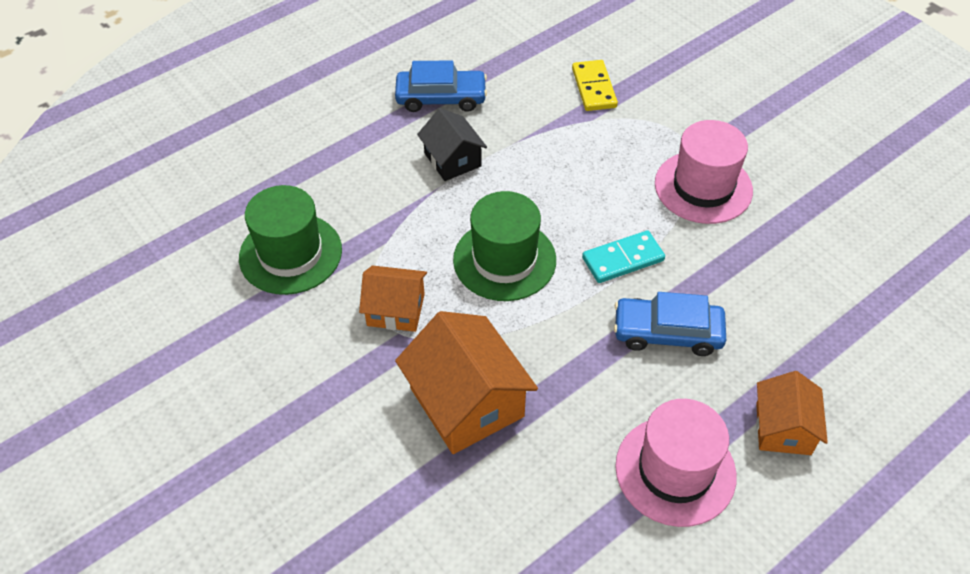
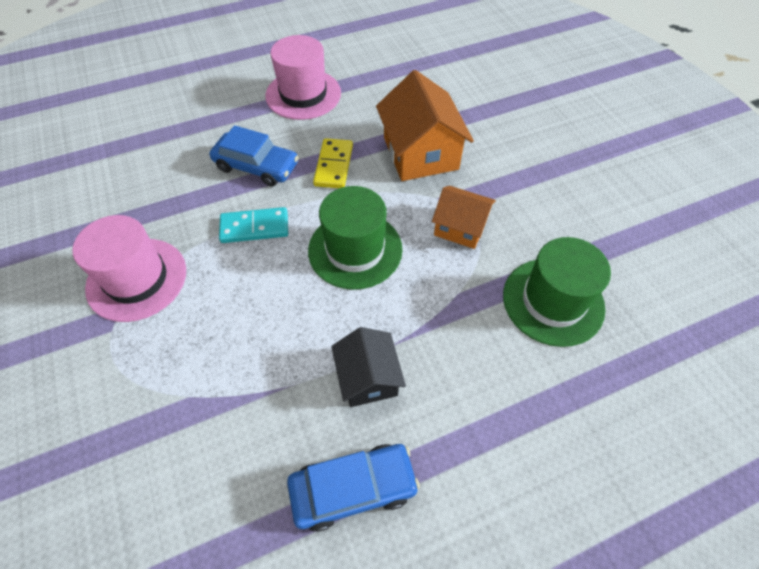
camera: 165 degrees left, 5 degrees up
(441, 98) = (353, 488): blue car -> blue car turned 150 degrees clockwise
(594, 88) = (155, 450): yellow domino -> yellow domino (333, 165)
(783, 428) = (223, 100): orange house -> none

